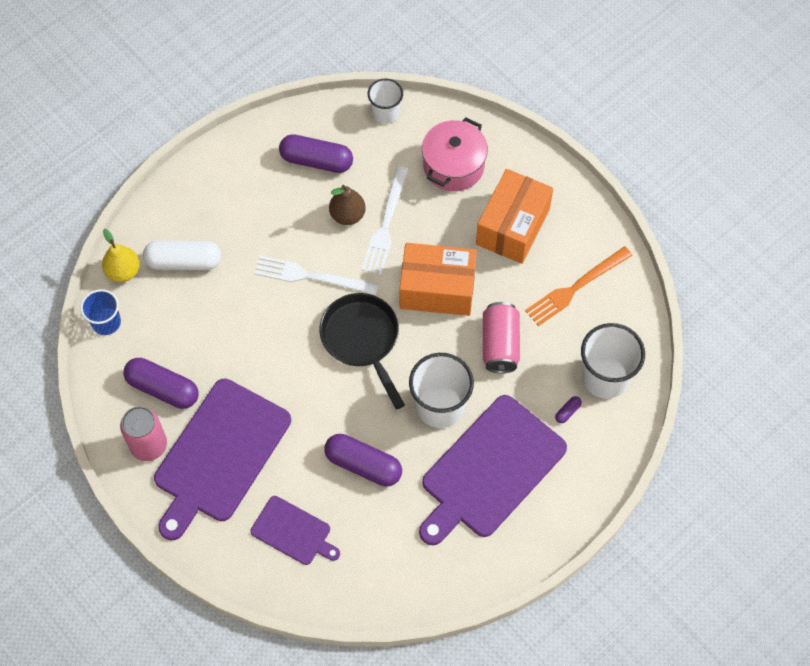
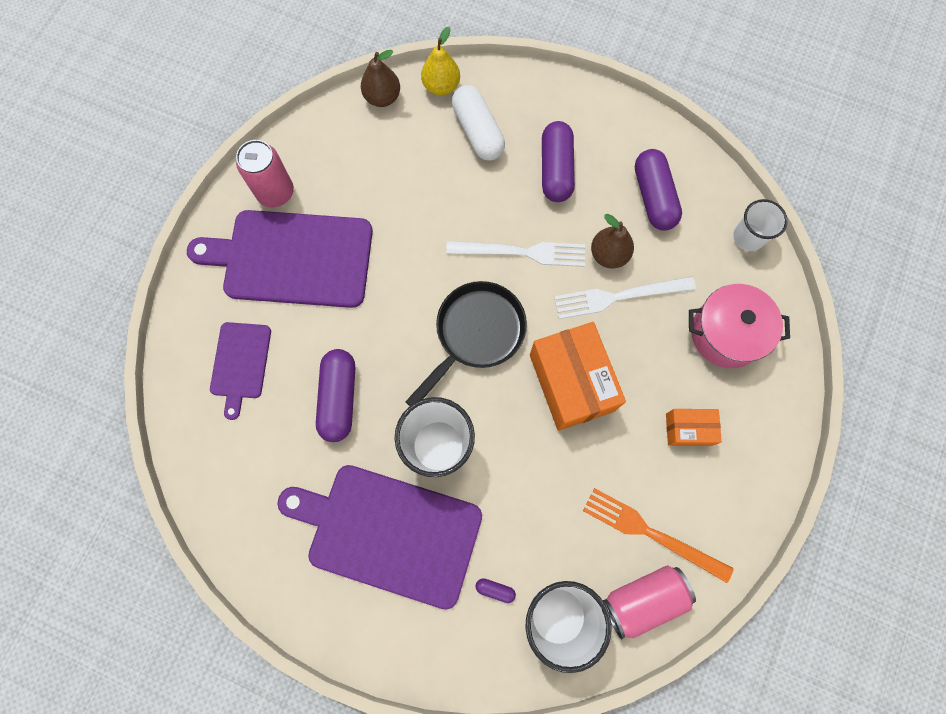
camera: 65 degrees right, 10 degrees up
(106, 322) = (382, 98): blue cup -> brown pear
(163, 388) = (338, 177): purple capsule -> purple capsule (556, 170)
(311, 276) = (521, 252): white fork -> white fork turned 105 degrees clockwise
(500, 344) = (539, 478): pink can -> pink can (643, 599)
(513, 227) = (688, 429): orange box -> orange box, size x0.53

